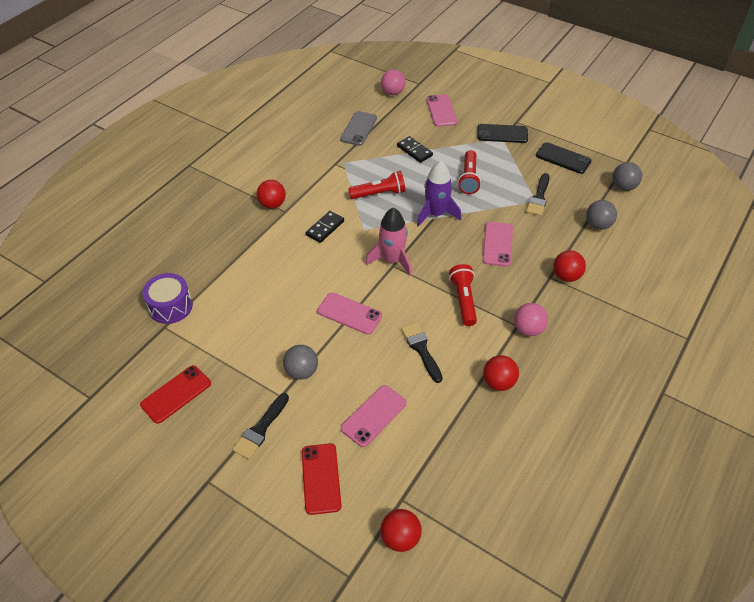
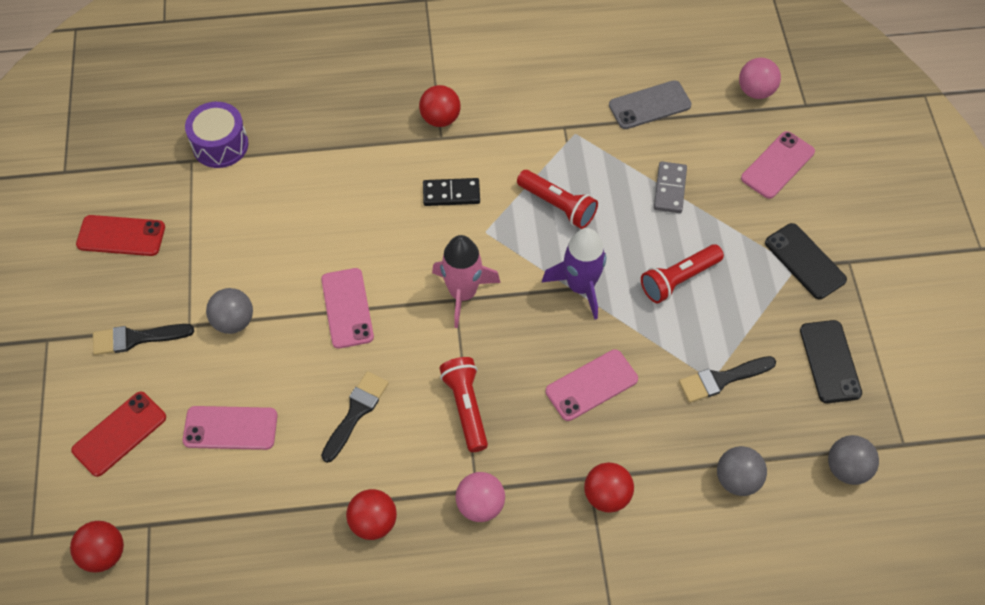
camera: 50 degrees right, 10 degrees up
(414, 151) = (669, 189): black domino -> grey domino
(463, 300) = (466, 407): red flashlight -> red flashlight turned 60 degrees counterclockwise

